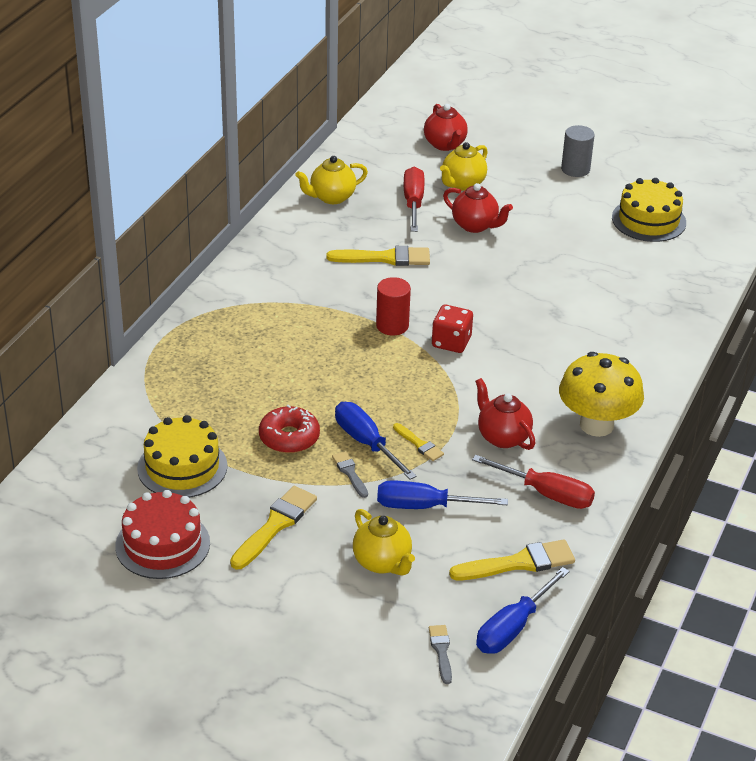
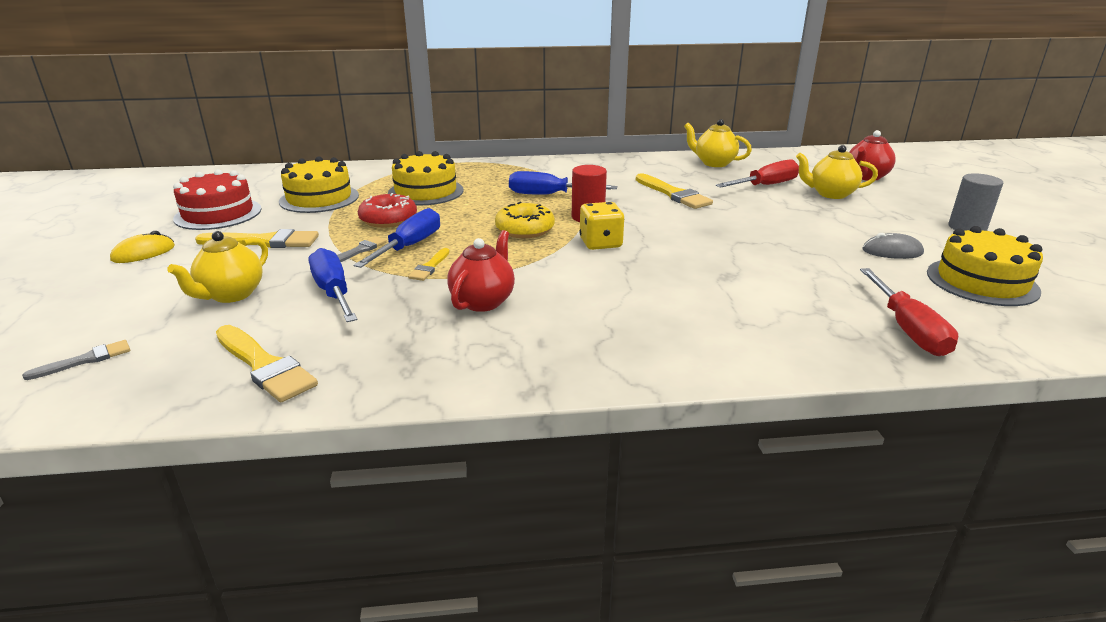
camera: 60 degrees right, 10 degrees down
(233, 393) = (426, 192): none -> yellow cake
(234, 606) = (143, 253): none -> yellow mouse
(387, 369) = (525, 229): none -> yellow donut
(451, 342) = (600, 243): red dice -> yellow dice
(475, 225) = (785, 212): red teapot -> none
(512, 628) = (136, 393): blue screwdriver -> blue screwdriver (548, 195)
(547, 494) = (406, 351): red screwdriver -> red screwdriver (908, 330)
(581, 224) = (892, 251): none -> grey mouse
(596, 425) = (566, 348): yellow mushroom -> none

